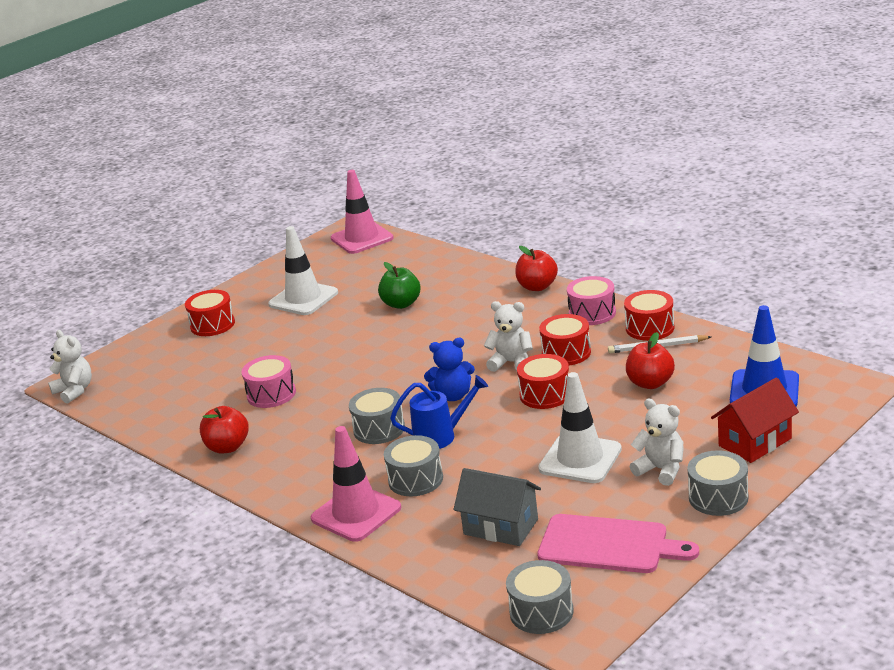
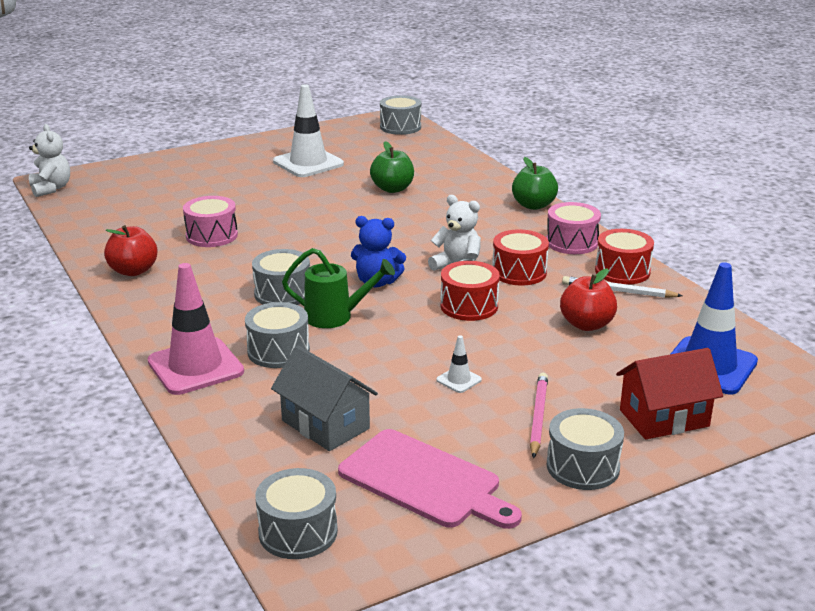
camera: 15 degrees right, 0 degrees up
(212, 325) = (212, 165): red drum -> none
(362, 238) = (400, 127): pink traffic cone -> grey drum
(441, 436) = (335, 317): blue watering can -> green watering can
(537, 287) = (533, 205): red apple -> green apple
(580, 459) = (459, 380): white traffic cone -> white traffic cone, size x0.44
(661, 470) = (538, 417): white teddy bear -> pink pencil

